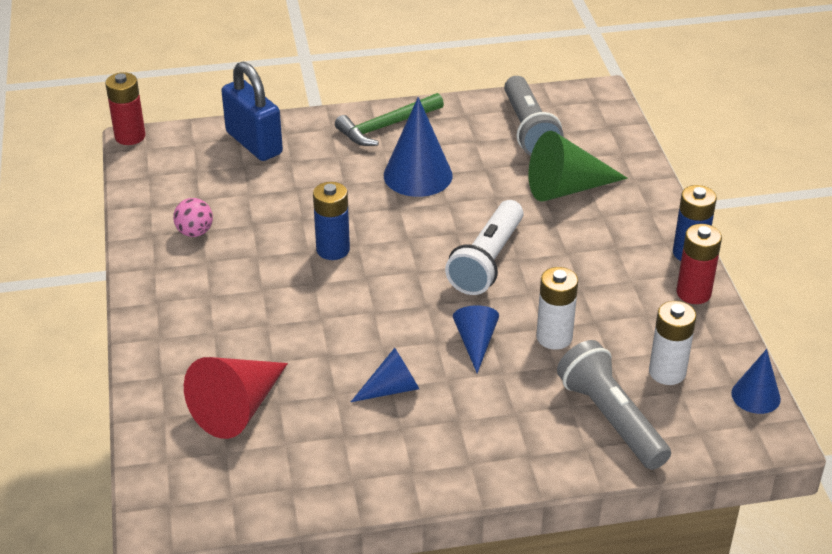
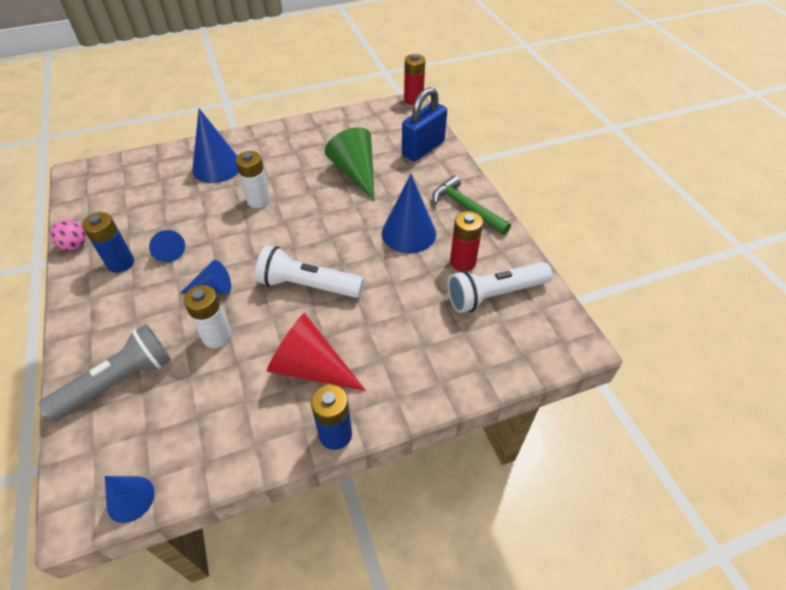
camera: 80 degrees right, 10 degrees up
(195, 232) = (322, 141): pink ball -> pink ball (75, 245)
(214, 343) = (217, 167): none -> blue cone
(238, 408) = (159, 186): red cone -> red cone (310, 367)
(333, 249) = (312, 202): blue battery -> blue battery (120, 263)
(528, 130) = (494, 294): grey flashlight -> white flashlight
(566, 188) = (415, 329): green cone -> green cone (355, 173)
(667, 372) = (169, 421): white battery -> white battery (258, 200)
(693, 293) = (276, 440): red battery -> red battery (462, 262)

